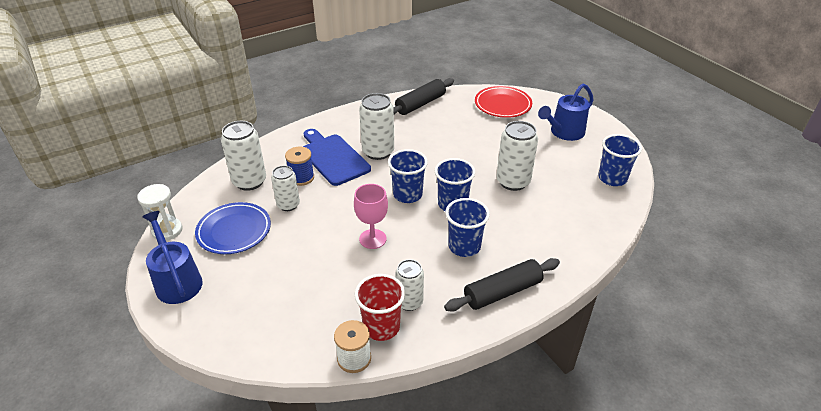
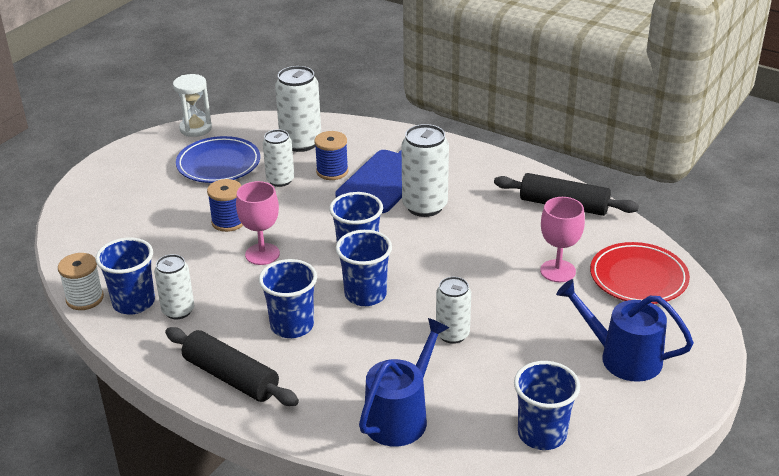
camera: 65 degrees right, 5 degrees down
(177, 281) = (133, 162): blue watering can -> blue watering can (400, 416)
(317, 246) = (228, 222): none -> blue spool
(381, 327) = (134, 303): red cup -> blue cup
(479, 127) = (558, 271): none -> pink goblet
(513, 182) = (452, 334): white can -> white can, size x0.65

